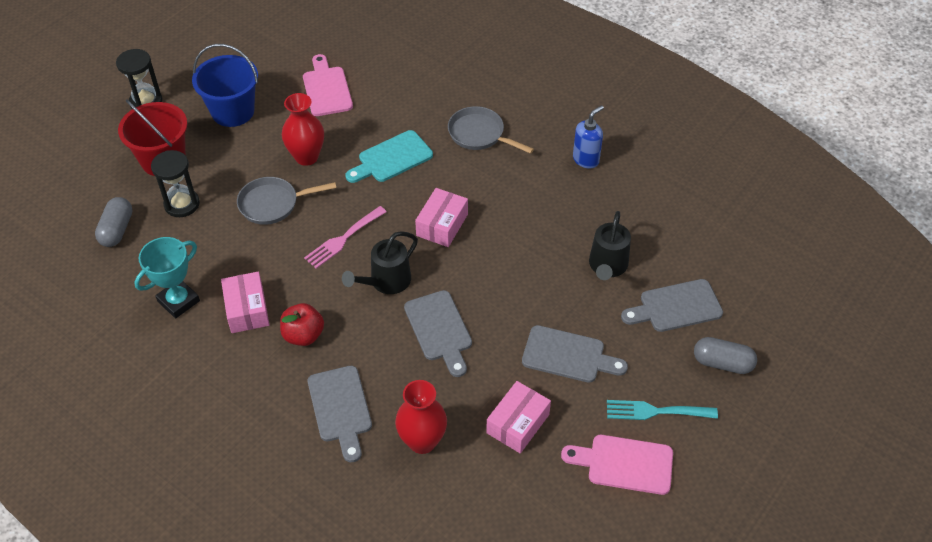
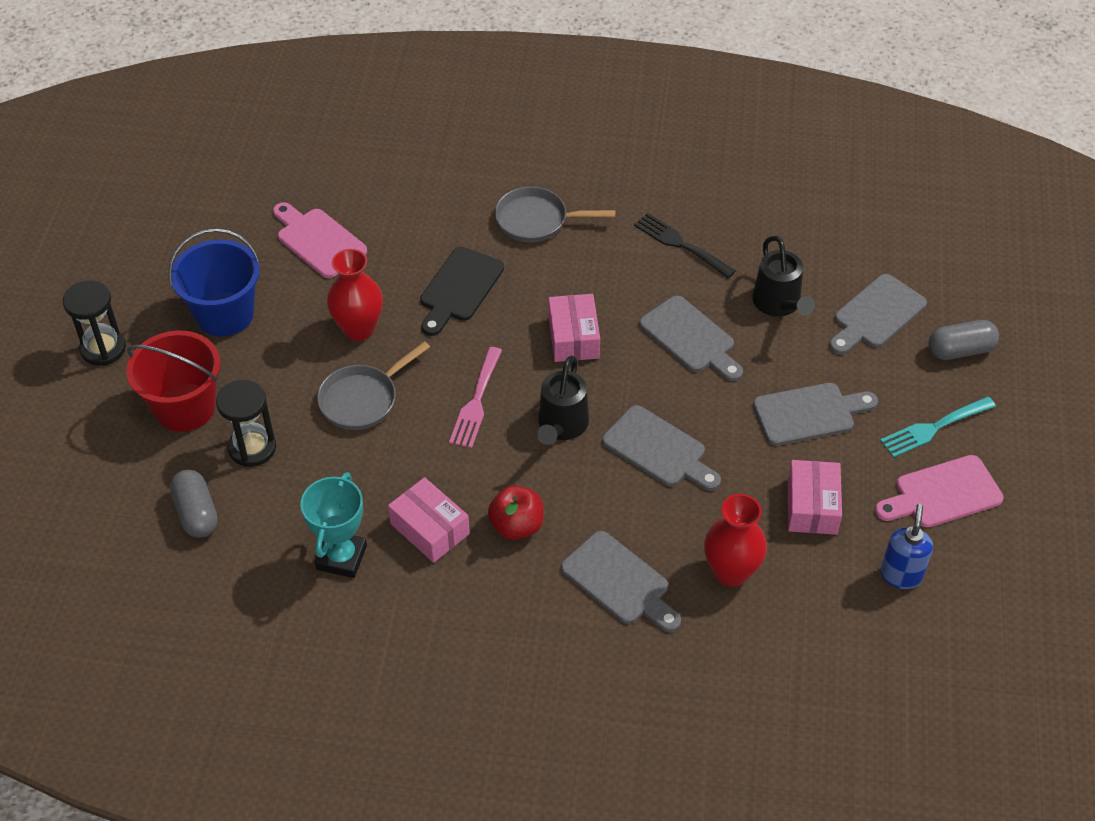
camera: 30 degrees left, 0 degrees up
(392, 158) = (459, 288): turquoise cutting board -> black cutting board
(523, 262) = (690, 338): none -> grey cutting board
(568, 193) = (680, 244): none -> black fork
(586, 159) = (672, 200): blue soap dispenser -> blue soap dispenser (901, 575)

